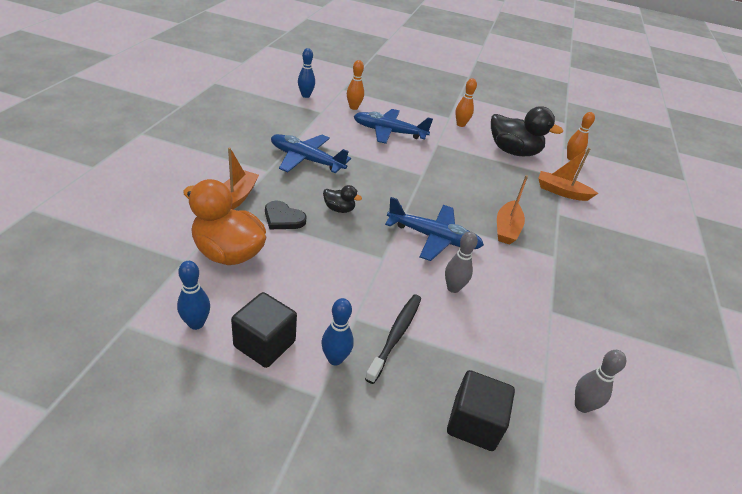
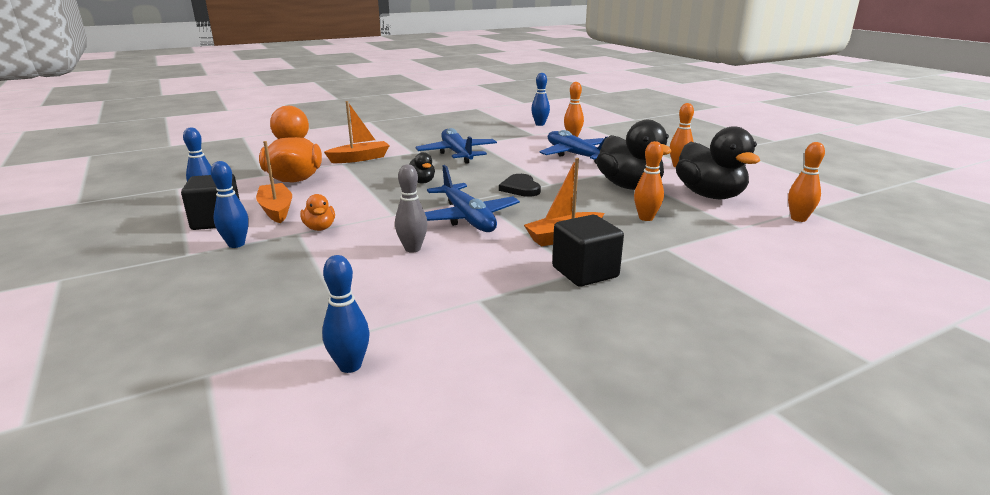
camera: 50 degrees right, 15 degrees down
(283, 218) = (368, 175): black heart -> black heart (520, 188)
(361, 302) = (320, 228): none -> orange duck
(395, 336) = (301, 252): black toothbrush -> none
(467, 159) = (629, 186): none -> black duck
(474, 423) = (238, 319): black cube -> black cube (585, 272)
(516, 189) = (646, 218): none -> orange bowling pin
(561, 192) = (712, 236): orange boat -> orange boat (276, 210)
(582, 406) = (350, 366): grey bowling pin -> blue bowling pin

